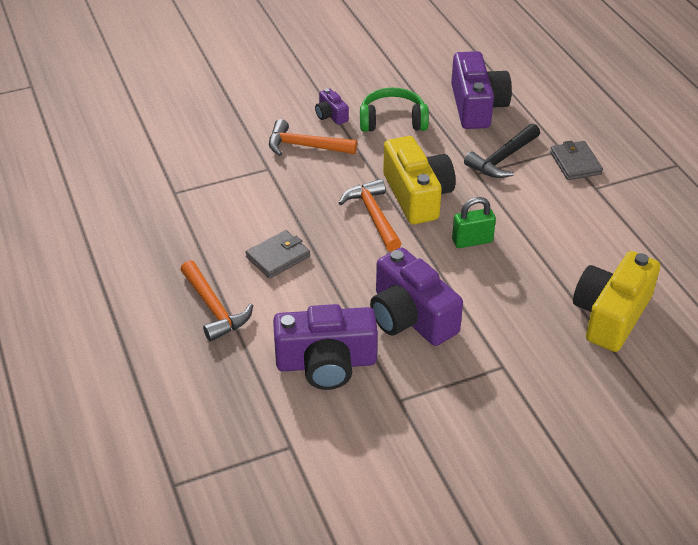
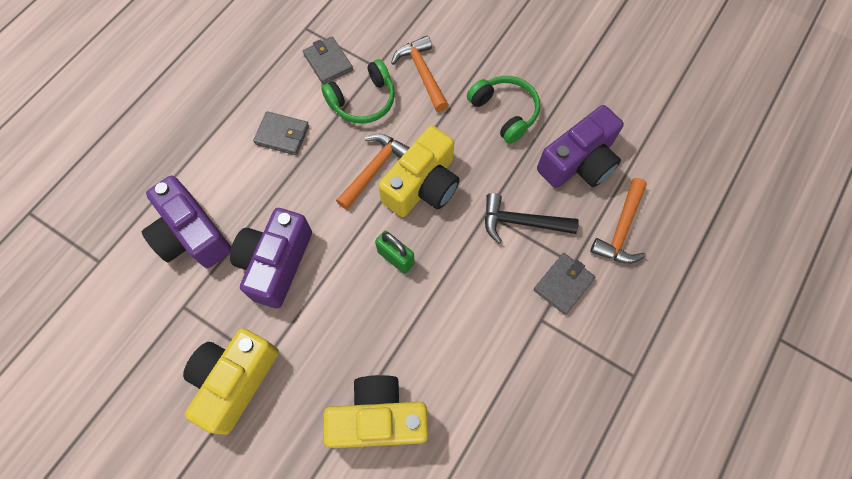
camera: 55 degrees right, 25 degrees up
(214, 308) = (203, 130): orange hammer -> orange hammer (621, 229)
(230, 195) = (328, 62): none -> grey wallet
(296, 192) = (363, 101): none -> green headphones
(331, 115) = (475, 66): purple camera -> none
(506, 393) = (235, 380): none -> yellow camera

